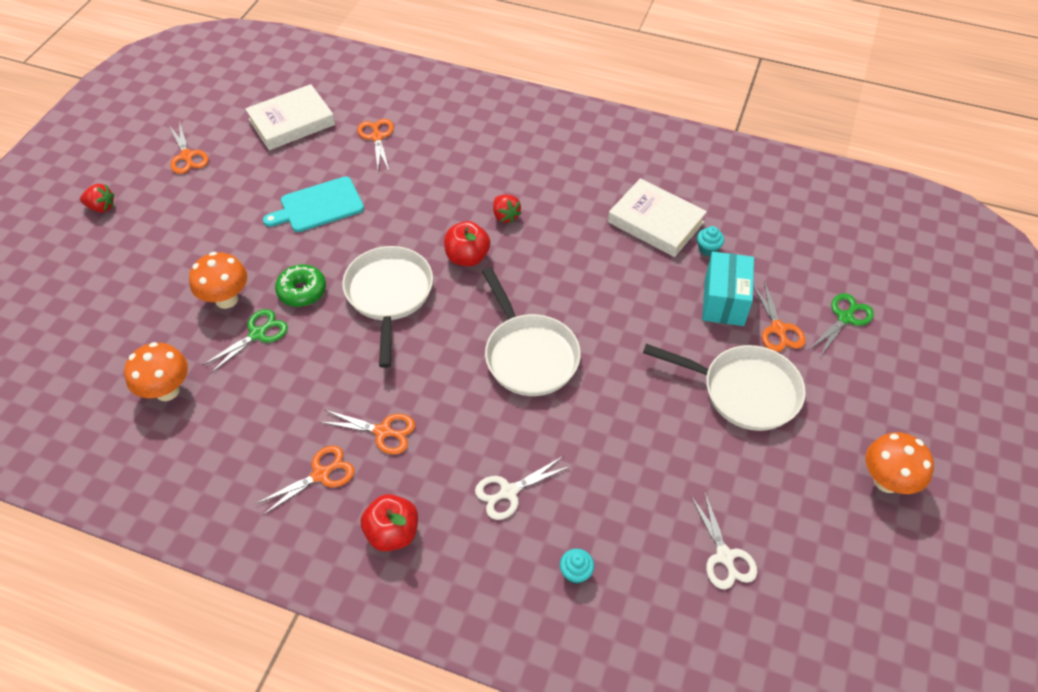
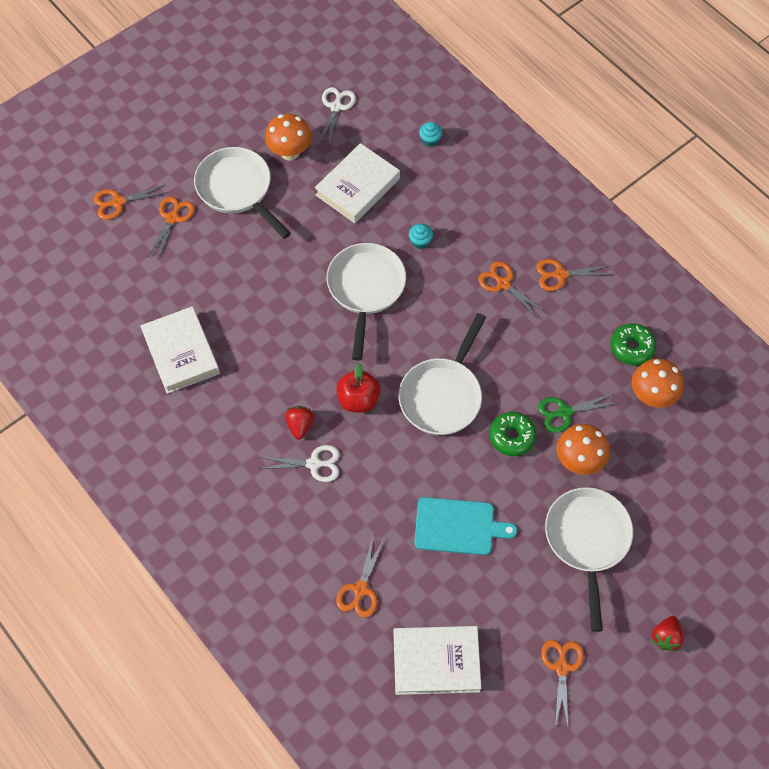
camera: 150 degrees left, 10 degrees up
(101, 207) = (665, 637): red strawberry -> red strawberry turned 105 degrees counterclockwise
(195, 243) = (587, 540): none -> white pan
(205, 430) = (631, 348): none -> green donut
(392, 533) = (530, 215): red apple -> none
(508, 492) = (441, 203): white scissors -> white scissors (314, 464)
(618, 462) = (358, 187): none -> white book
(708, 249) = (162, 306): turquoise cupcake -> turquoise cupcake (420, 242)
(724, 301) = (191, 258): turquoise box -> none
(845, 318) = (118, 202): green scissors -> orange scissors
(886, 481) = (202, 97): orange mushroom -> orange mushroom (290, 152)

